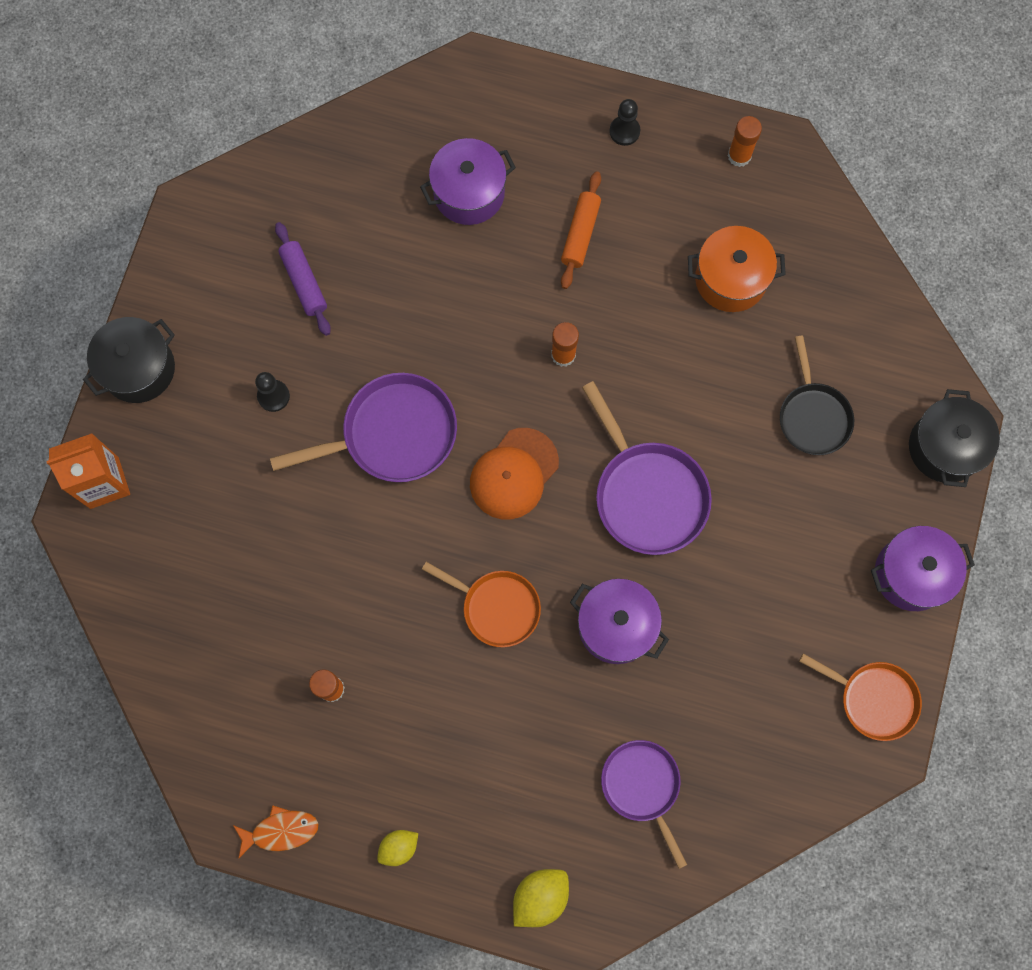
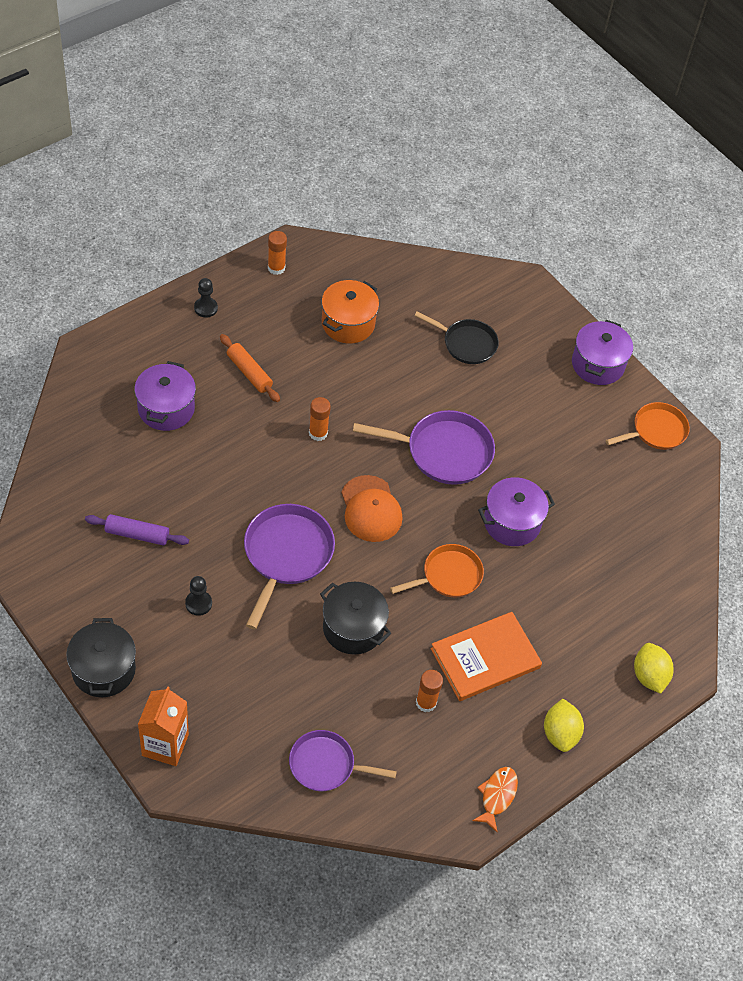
camera: 60 degrees left, 20 degrees down
(399, 847) = (560, 733): yellow lemon -> yellow lemon, size x1.50
(428, 712) = (485, 658): none -> orange book
(642, 786) = (621, 576): purple pan -> purple pan (326, 765)
(944, 447) = (537, 300): black pot -> black pot (353, 628)

